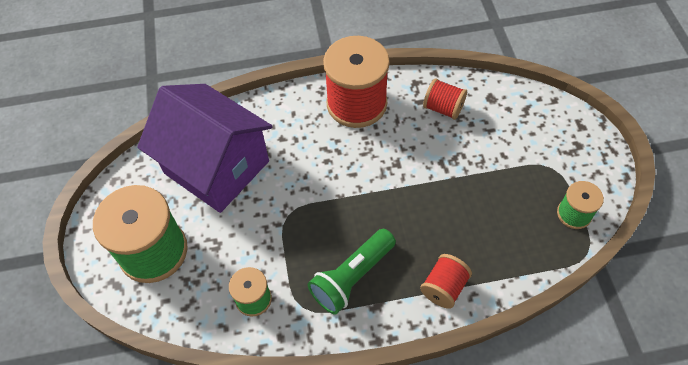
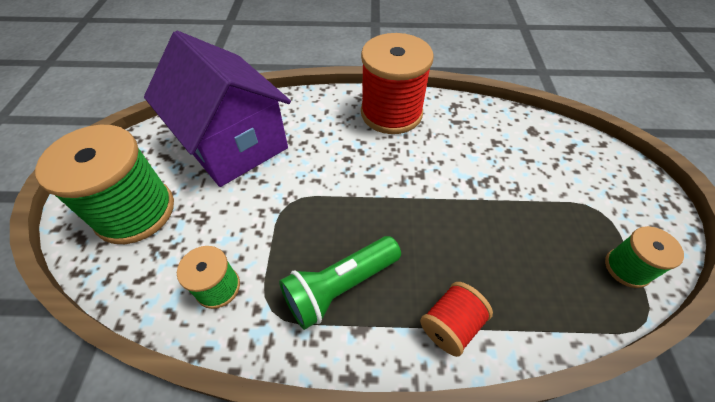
camera: 10 degrees right, 5 degrees down
(443, 108) = (480, 131): red spool -> none

